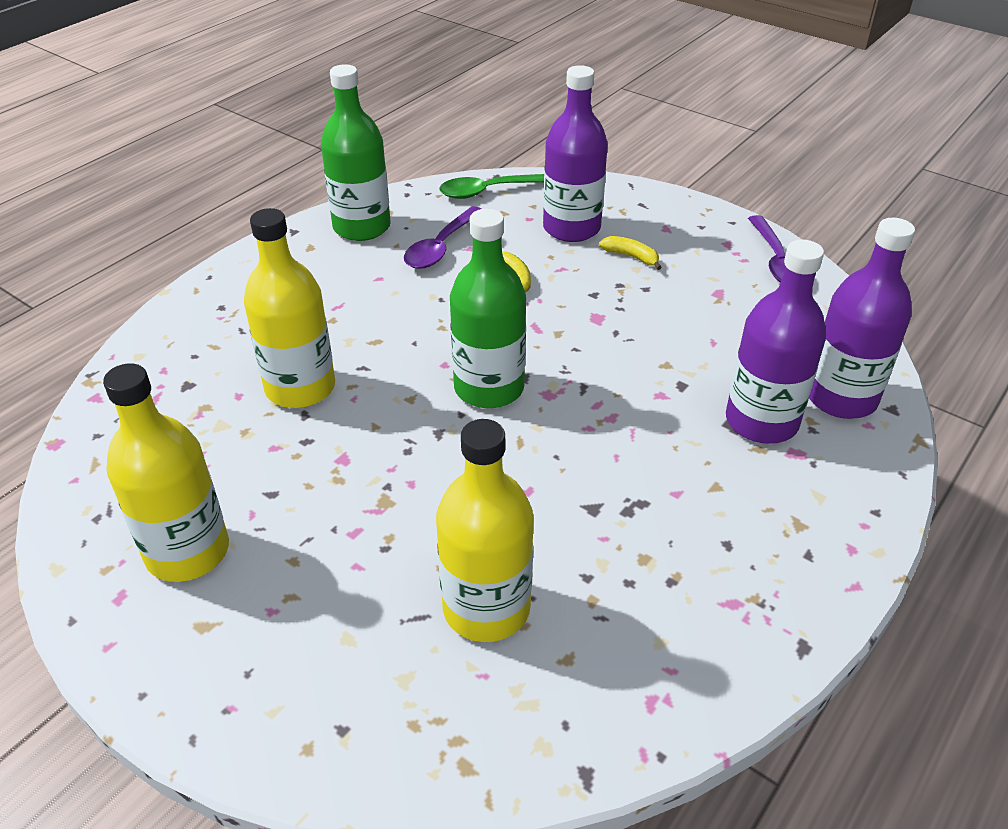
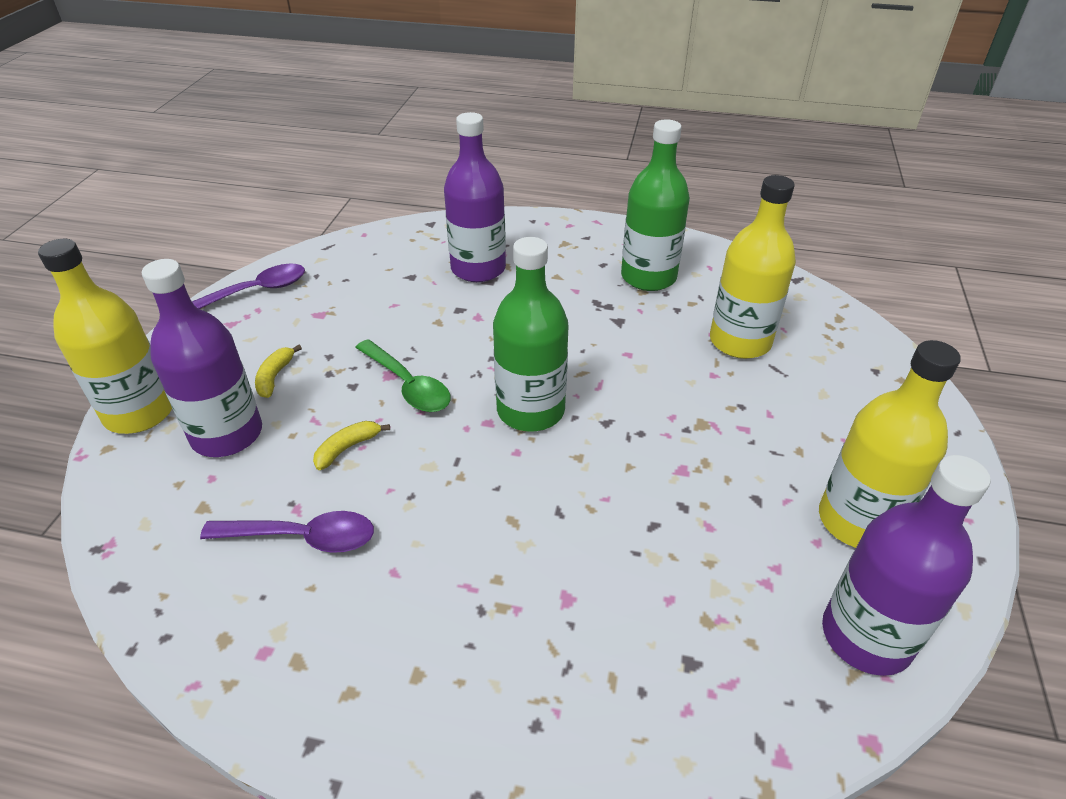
camera: 115 degrees left, 0 degrees up
(300, 388) = (621, 548): yellow bottle -> yellow bottle (139, 412)
(362, 227) = (276, 651): green bottle -> green bottle (648, 277)
(489, 191) = (144, 540): green spoon -> green spoon (408, 385)
(841, 398) = (431, 242): purple bottle -> purple bottle (866, 636)

